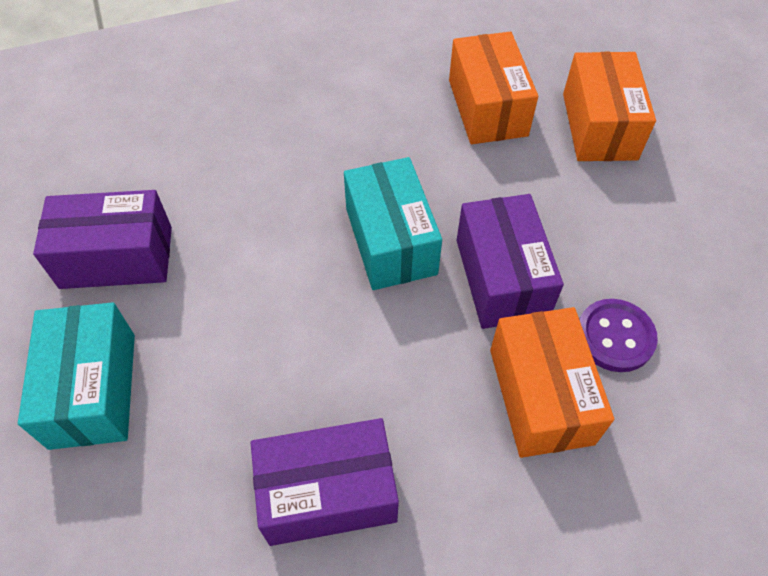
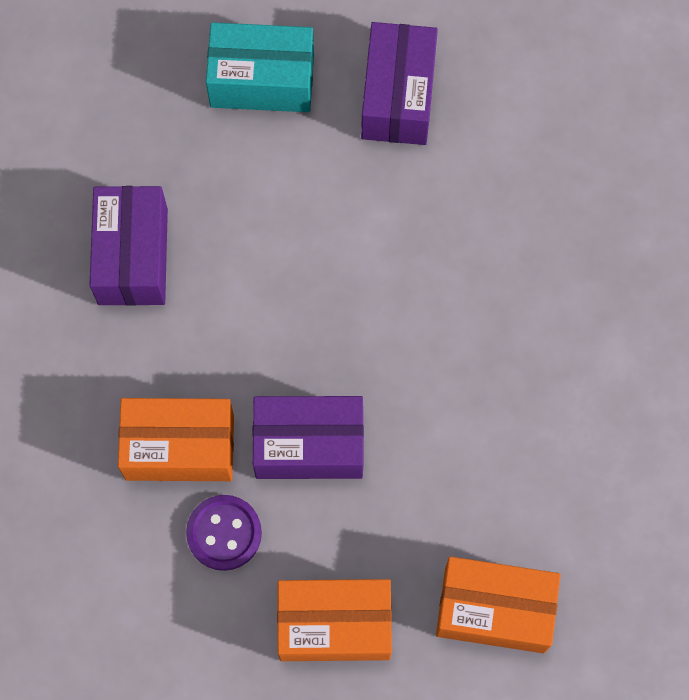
camera: 100 degrees right, 15 degrees up
(390, 241) = (372, 348): turquoise box -> none
(487, 107) = (543, 489): orange box -> orange box (334, 624)

